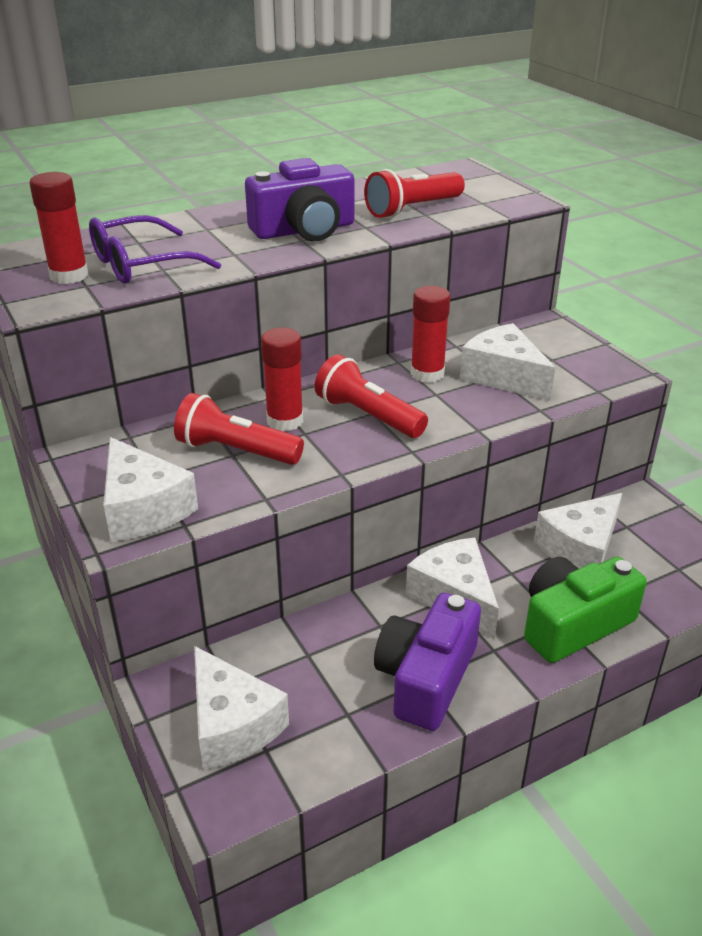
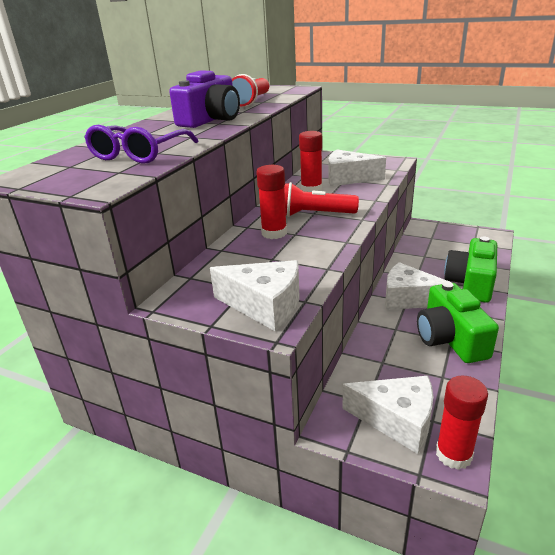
camera: 35 degrees left, 5 degrees down
(69, 276) = (95, 171): red glue stick -> red glue stick (453, 454)
(236, 451) = (271, 256): red flashlight -> none
(426, 677) = (450, 338): purple camera -> green camera
(580, 548) = (427, 254): white cheese -> none

